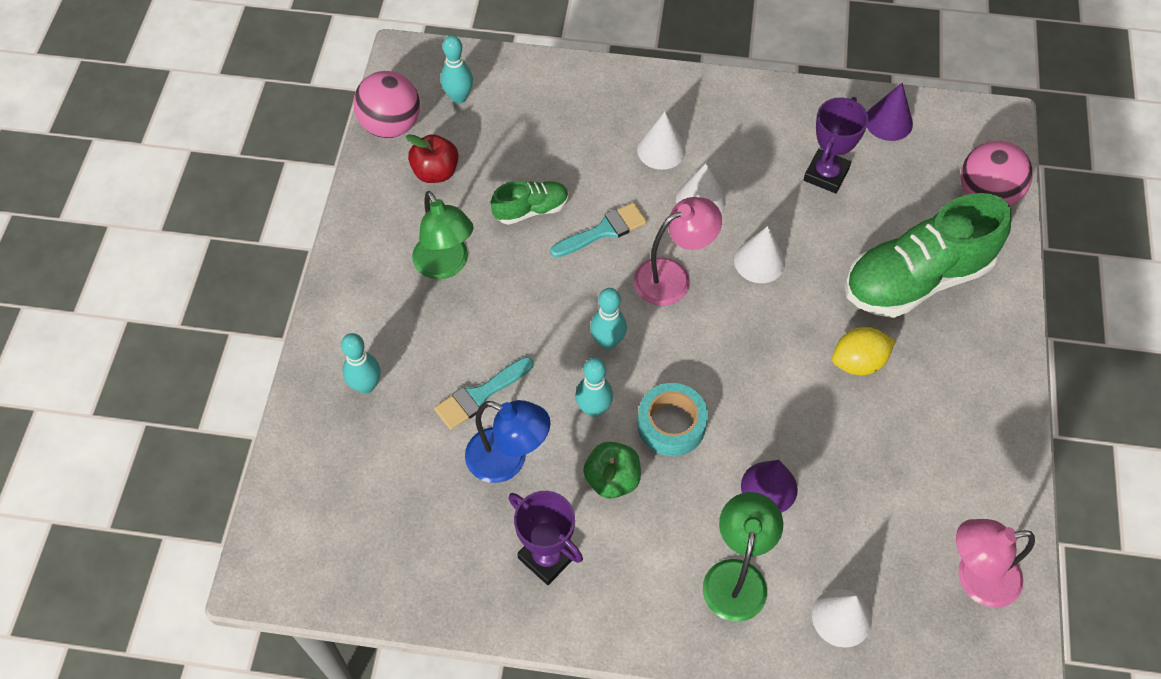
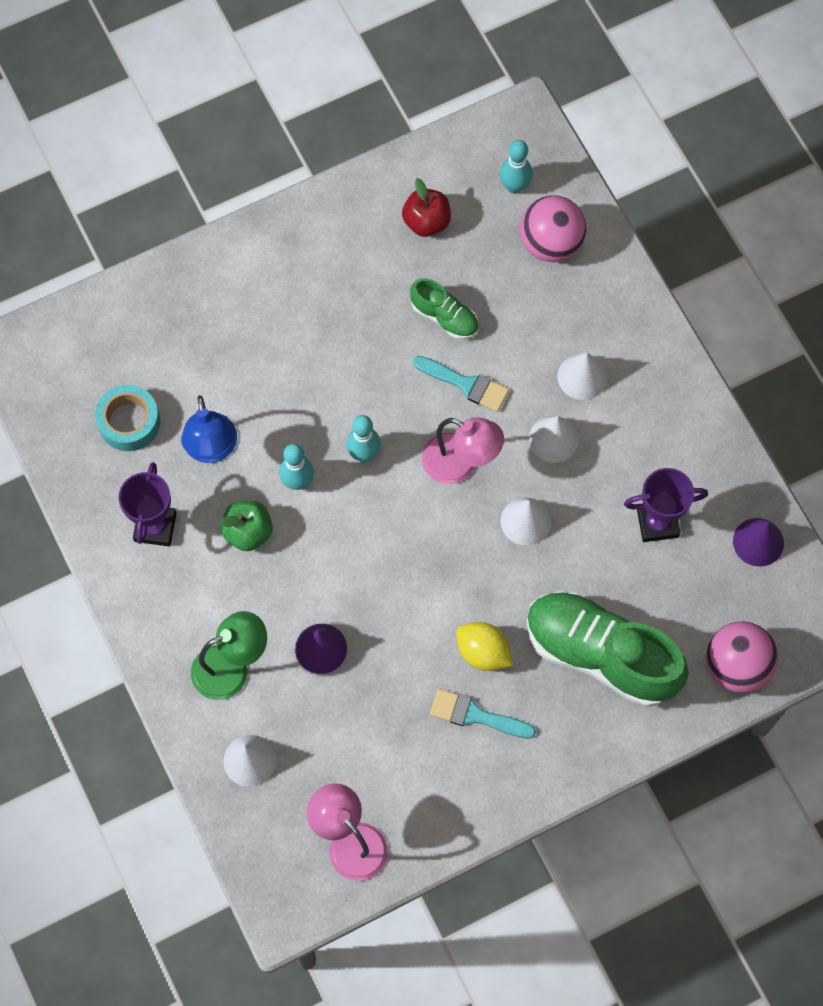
camera: 55 degrees right, 10 degrees up
(366, 385) = (202, 309): turquoise bowling pin -> none
(391, 125) = (446, 156): pink ball -> pink ball (551, 243)
(446, 266) = (345, 291): green lamp -> none
(480, 395) = (251, 394): turquoise brush -> turquoise brush (476, 715)
(671, 425) = (324, 545): turquoise tape -> turquoise tape (129, 422)

